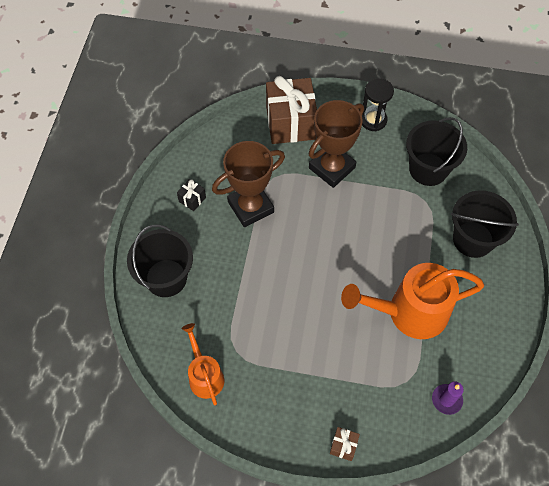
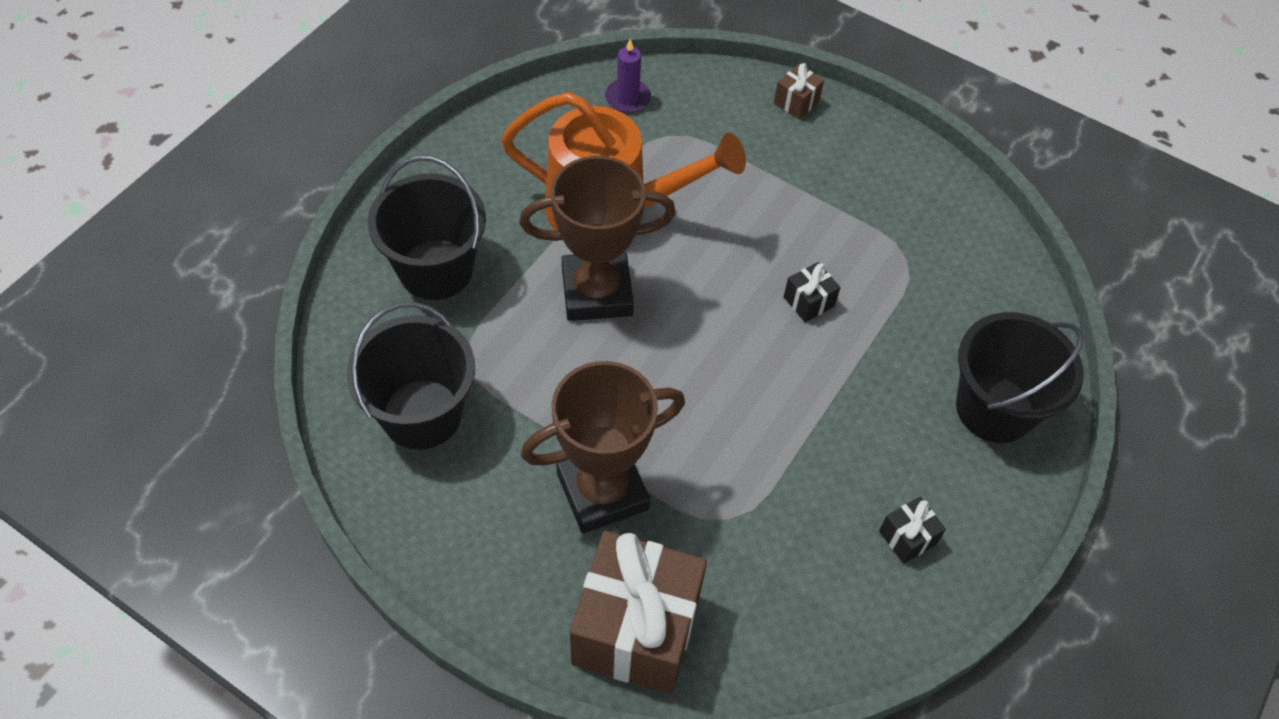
camera: 160 degrees left, 5 degrees down
(204, 375) = (966, 246): orange watering can -> none
(250, 207) = (797, 476): brown trophy -> brown trophy (597, 292)
(279, 300) = (809, 301): none -> black gift
(373, 120) = (457, 562): black hourglass -> none

